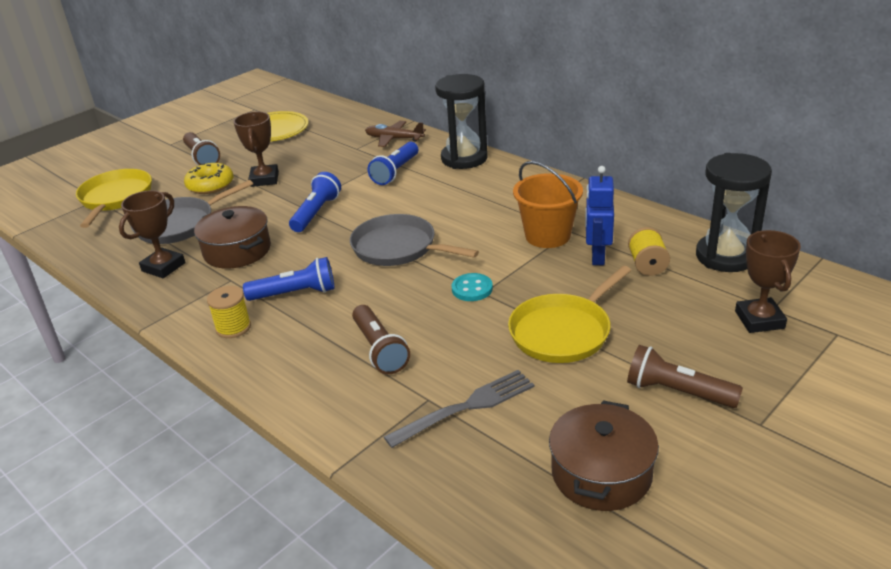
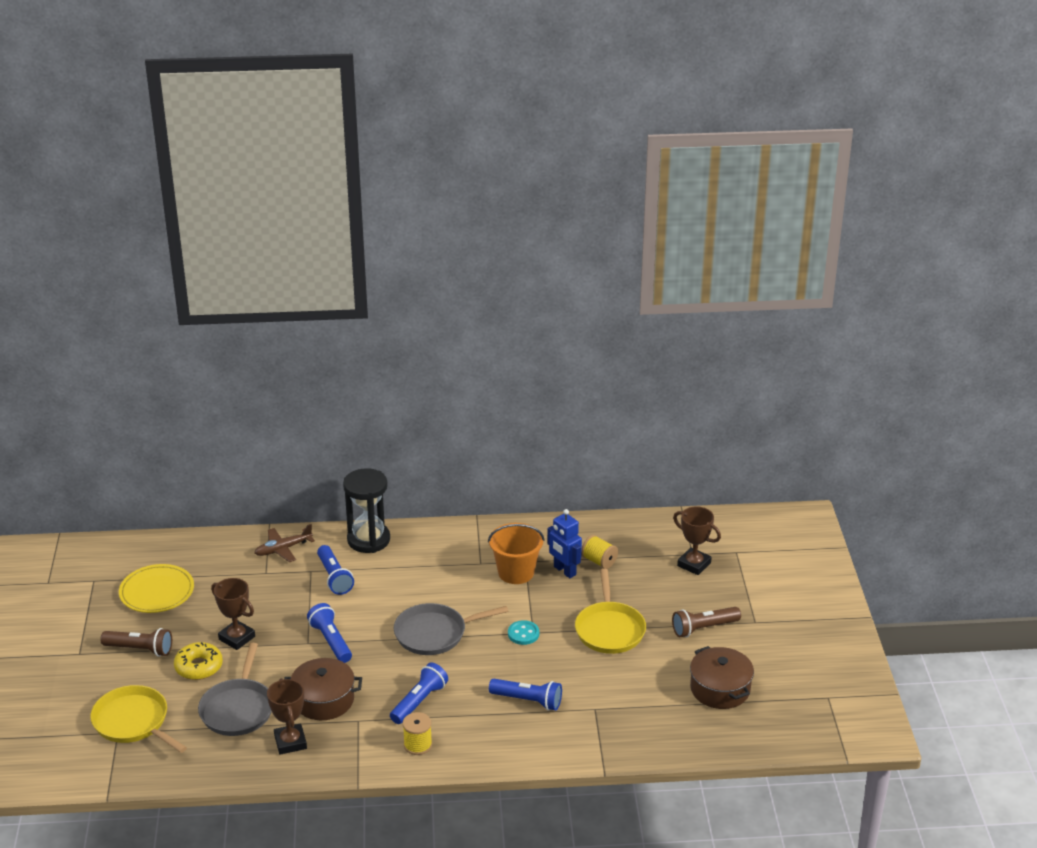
camera: 50 degrees left, 0 degrees up
(379, 350) = (528, 701): brown flashlight -> blue flashlight
(466, 407) = (619, 700): grey fork -> none
(725, 256) = (632, 532): black hourglass -> none

